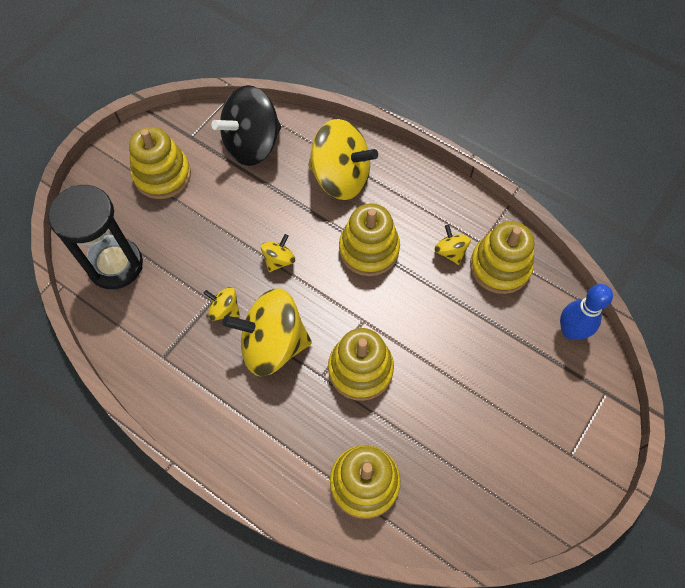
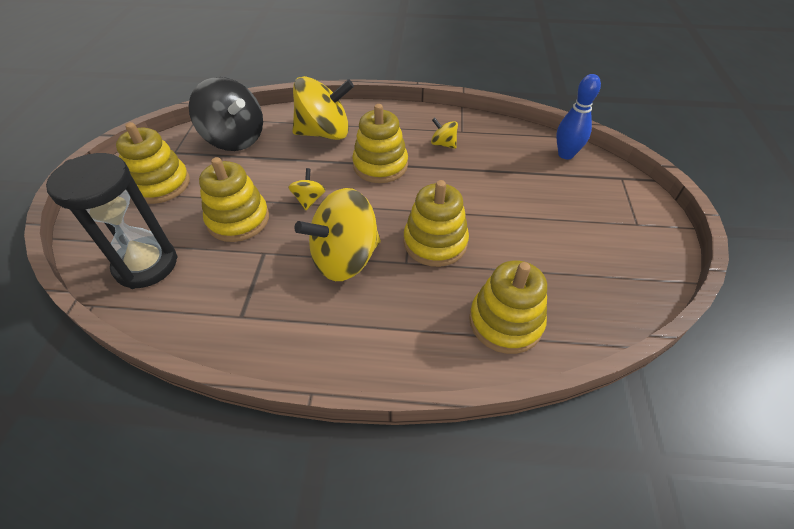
camera: 30 degrees left, 15 degrees down
(224, 310) = (281, 253): yellow spinning top -> none
(252, 145) = (235, 139): black spinning top -> black spinning top turned 75 degrees counterclockwise
(500, 266) = (485, 139): yellow stacking toy -> yellow stacking toy (238, 220)

